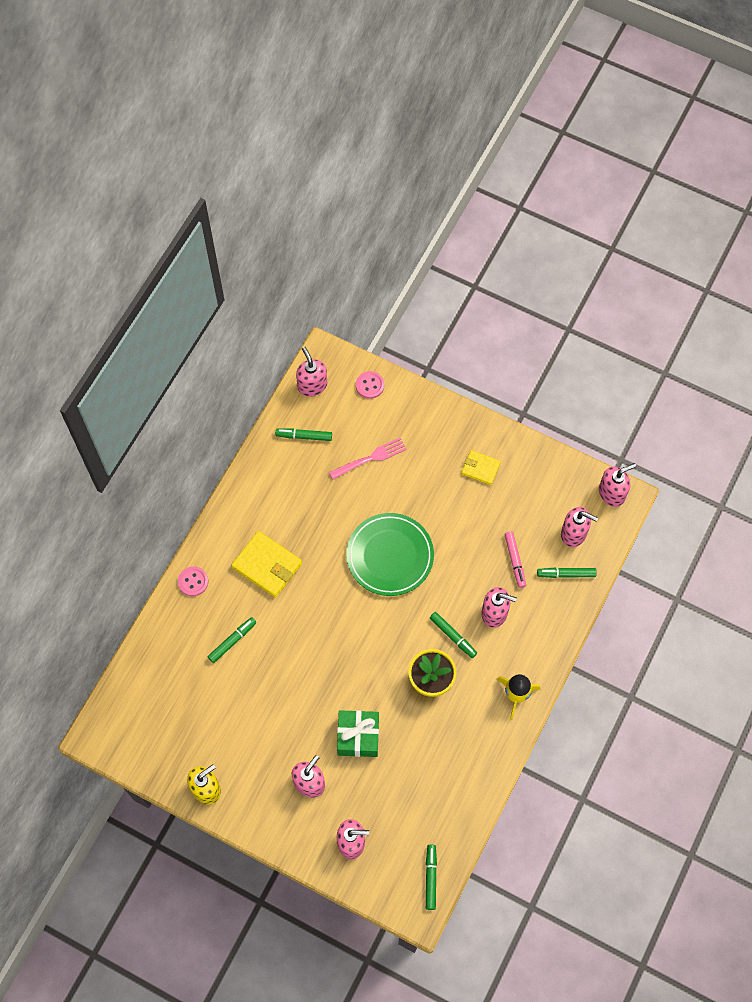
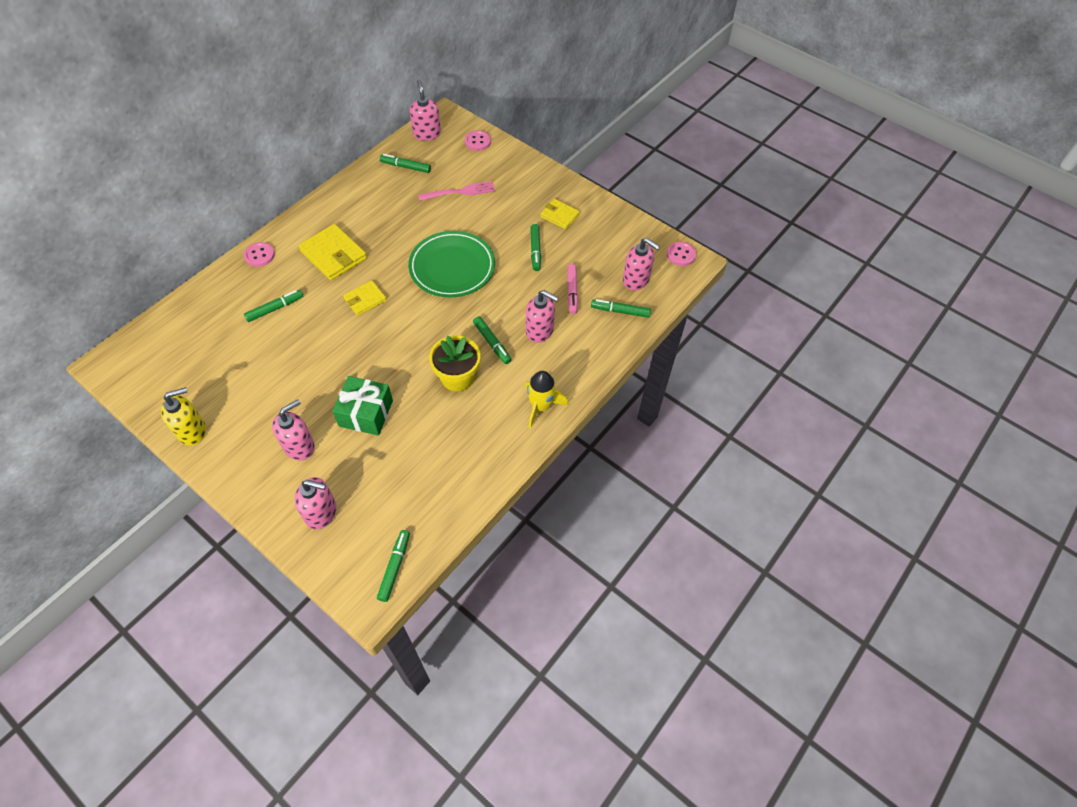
camera: 10 degrees right, 10 degrees down
(316, 612) = (365, 299): none -> yellow wallet
(467, 518) = (535, 250): none -> green marker
(612, 493) = (681, 255): pink soap dispenser -> pink button

